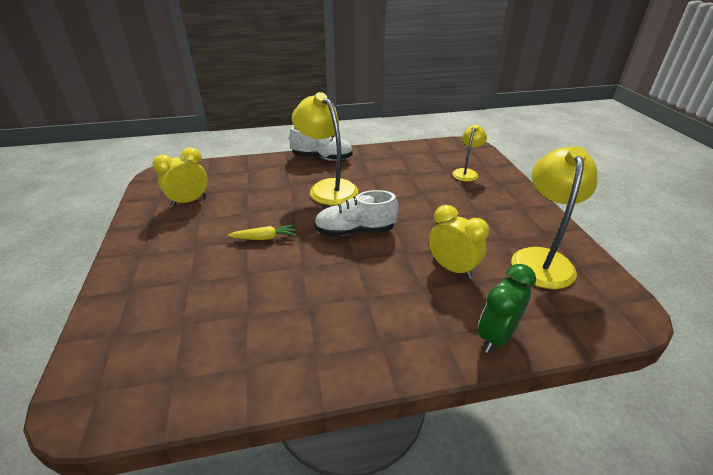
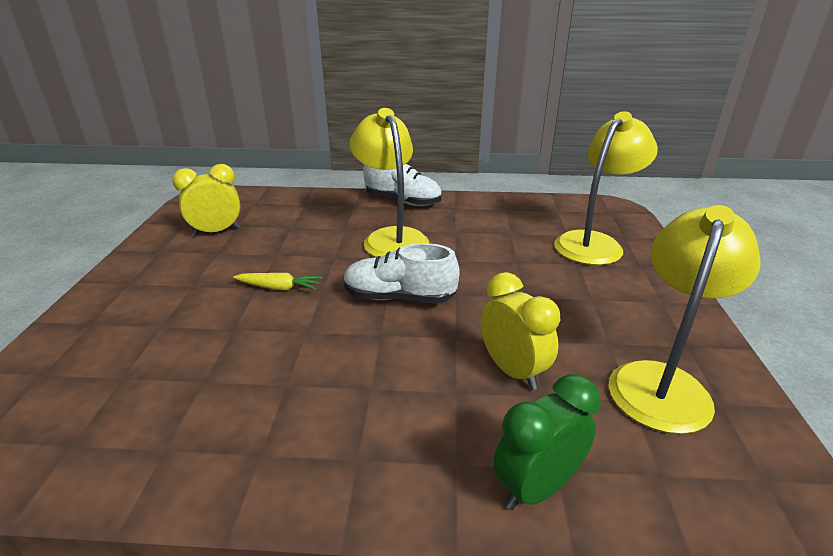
camera: 15 degrees right, 5 degrees down
(466, 172) = (594, 243): yellow lamp -> yellow lamp, size x1.79

